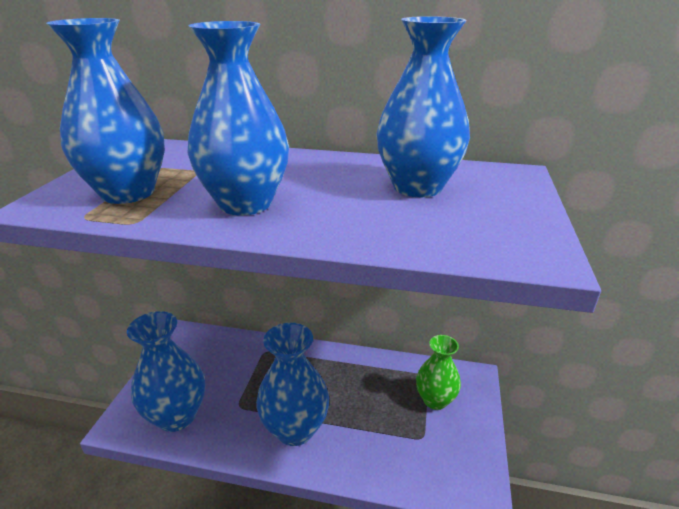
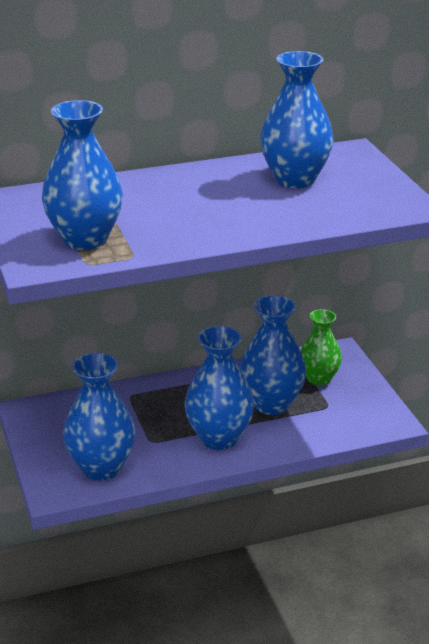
camera: 30 degrees left, 0 degrees up
(245, 203) = (190, 223): blue vase -> blue vase (271, 404)

